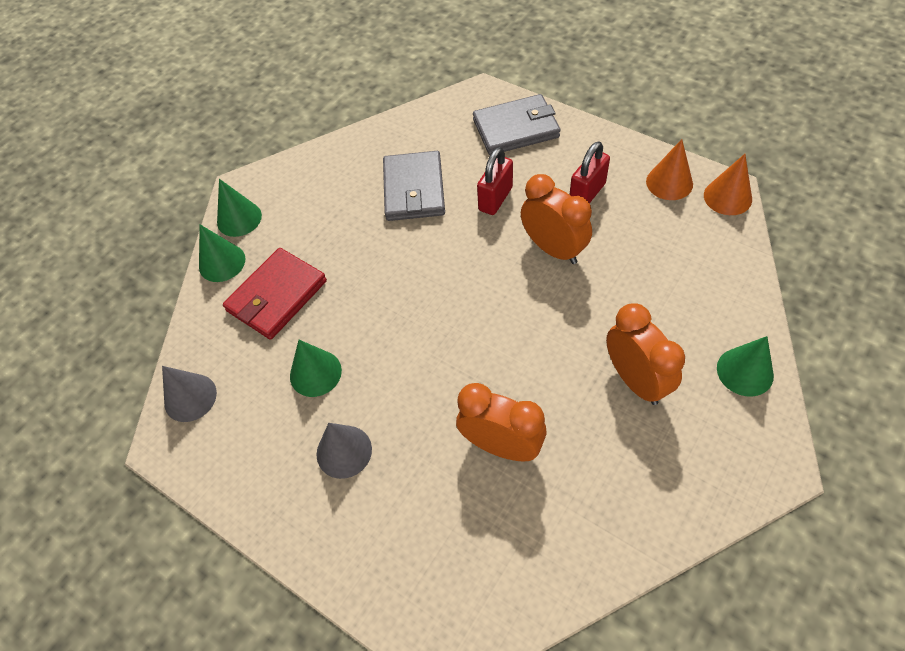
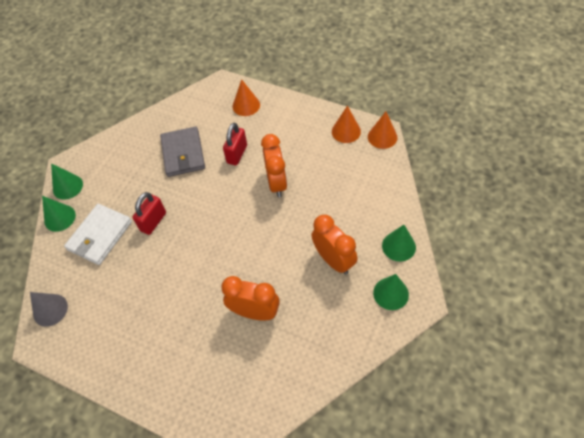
camera: 10 degrees left, 0 degrees up
(277, 296) = (100, 236): red wallet -> white wallet
(315, 373) = (131, 283): green cone -> green cone (391, 293)
(344, 451) = (156, 330): grey cone -> none
(516, 128) = (246, 105): grey wallet -> orange cone
(553, 249) = (276, 183): orange clock -> orange clock turned 45 degrees clockwise
(587, 193) = (295, 144): red padlock -> red padlock (153, 222)

